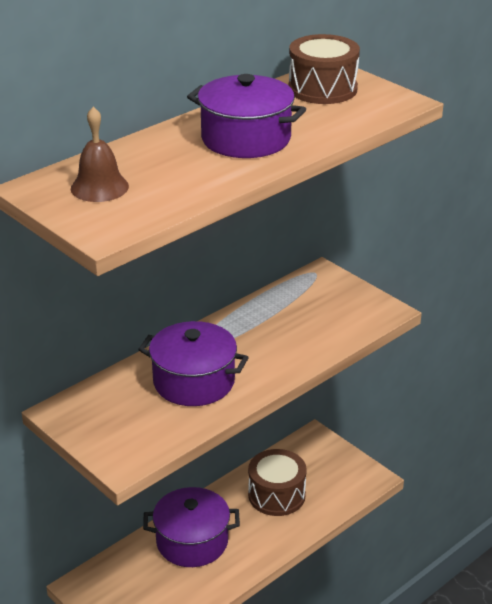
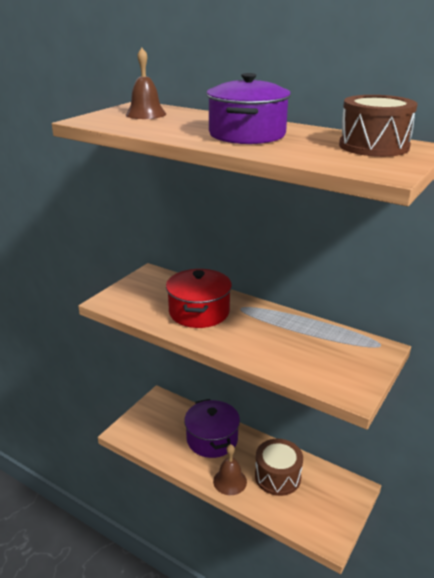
camera: 75 degrees right, 5 degrees down
(194, 382) = (199, 312): purple pot -> red pot
(269, 539) = (230, 481): none -> brown bell

